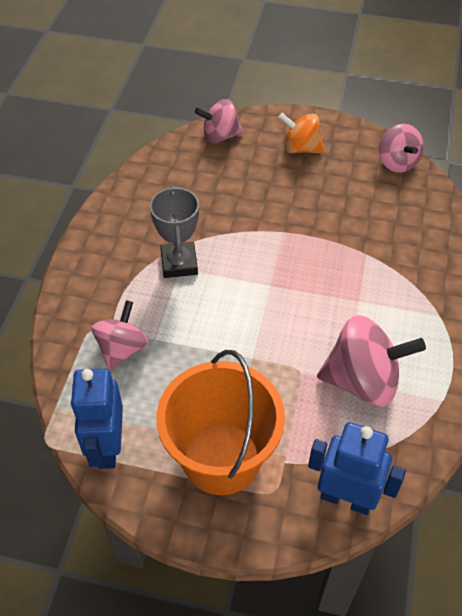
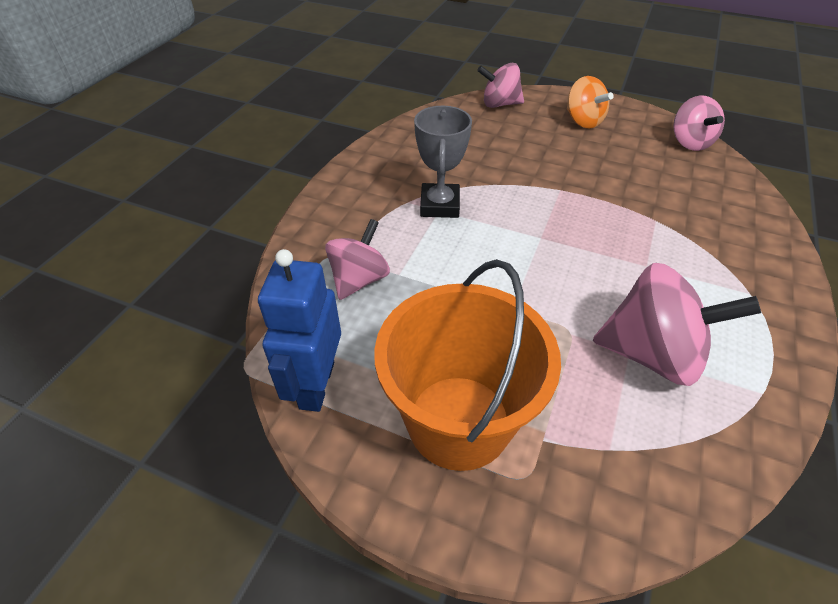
camera: 10 degrees right, 5 degrees down
(300, 148) = (583, 121): orange spinning top -> orange spinning top turned 150 degrees counterclockwise
(346, 498) = (628, 504): blue robot -> none

